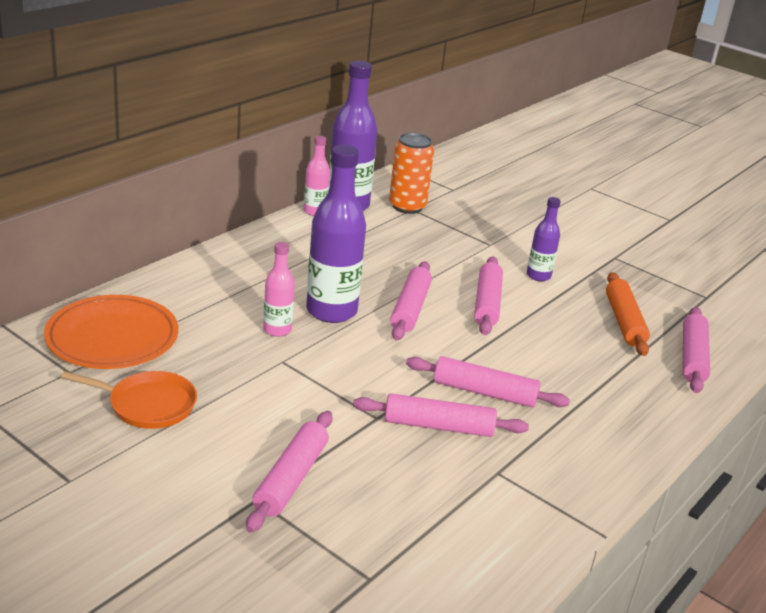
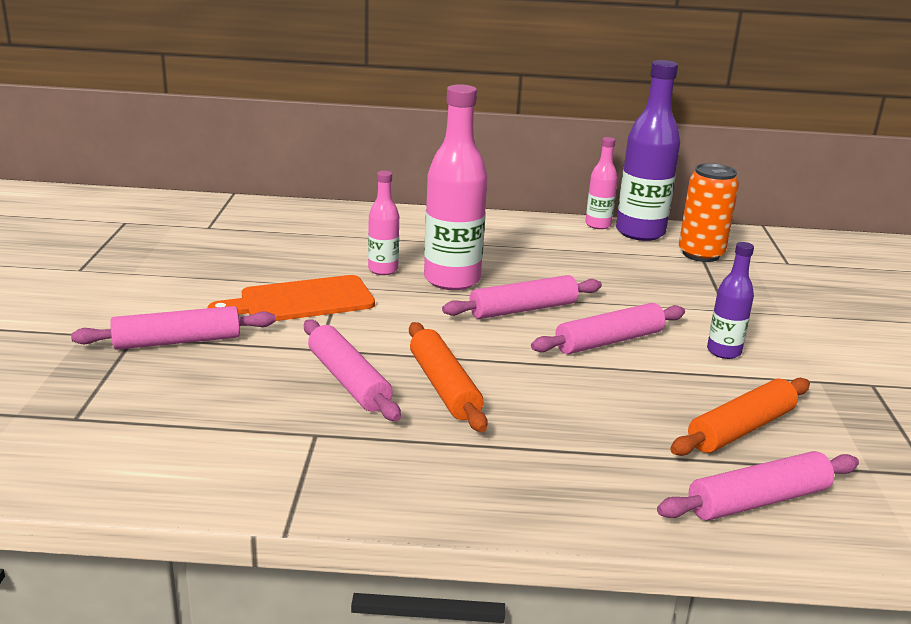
camera: 55 degrees right, 5 degrees down
(112, 338) = (271, 224): orange plate -> none
(148, 405) = (204, 262): orange pan -> none
(287, 390) = (301, 301): none -> orange cutting board
(331, 311) = (452, 280): purple bottle -> pink bottle
(484, 392) = (444, 387): pink rolling pin -> orange rolling pin

